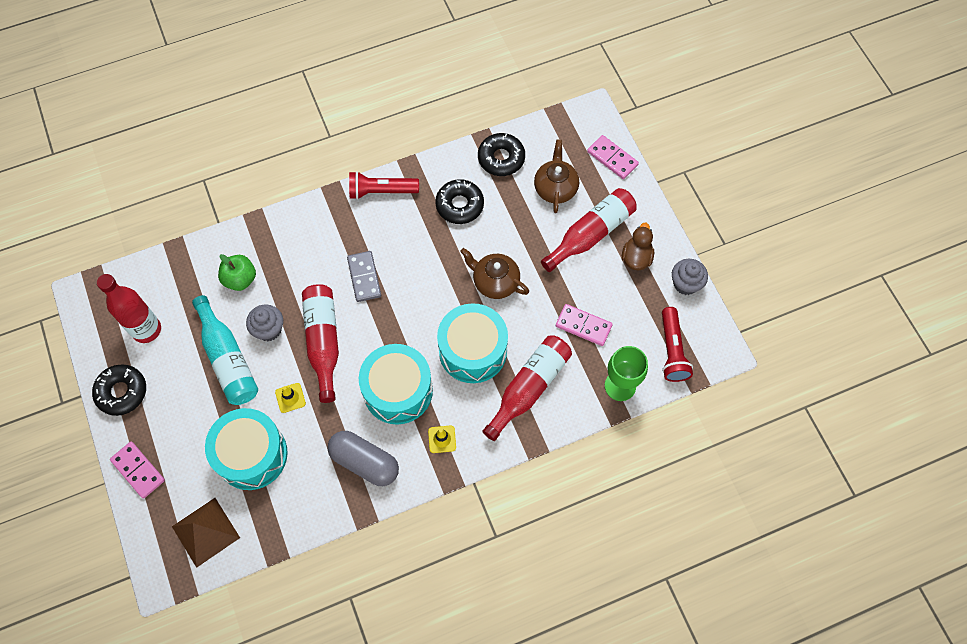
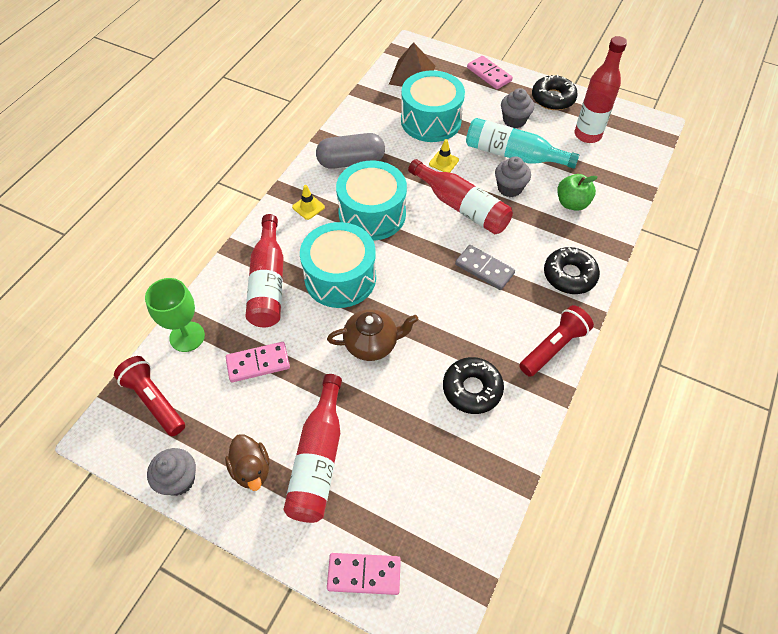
camera: 140 degrees right, 10 degrees down
(138, 470) = (489, 74): pink domino -> pink domino turned 45 degrees clockwise
(183, 395) = (514, 120): none -> grey cupcake
(501, 158) = (482, 472): black donut -> black donut (569, 275)
(555, 188) = (396, 483): brown teapot -> none

